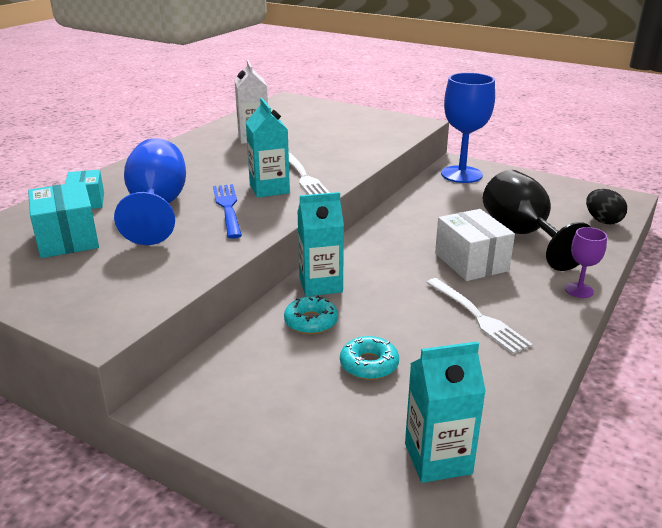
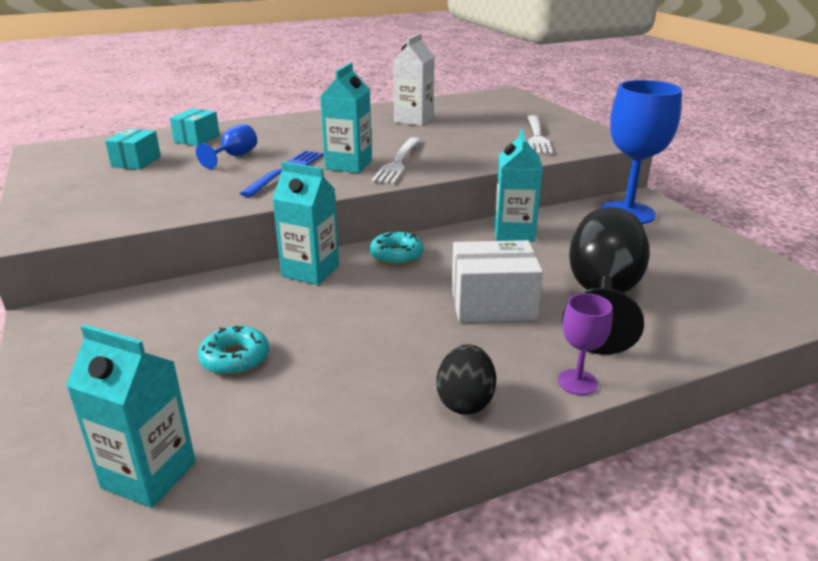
camera: 35 degrees right, 0 degrees up
(67, 239) = (136, 162): turquoise box -> turquoise box, size x0.64
(157, 208) = (234, 157): blue goblet -> blue goblet, size x0.48
(311, 321) = (250, 300): turquoise donut -> turquoise donut (396, 255)
(414, 209) = (514, 233): none -> turquoise carton
(471, 262) = (492, 304): white box -> white box turned 75 degrees clockwise
(478, 317) = (409, 360): white fork -> white fork (537, 137)
(602, 221) = (744, 316): black egg -> black egg (465, 401)

